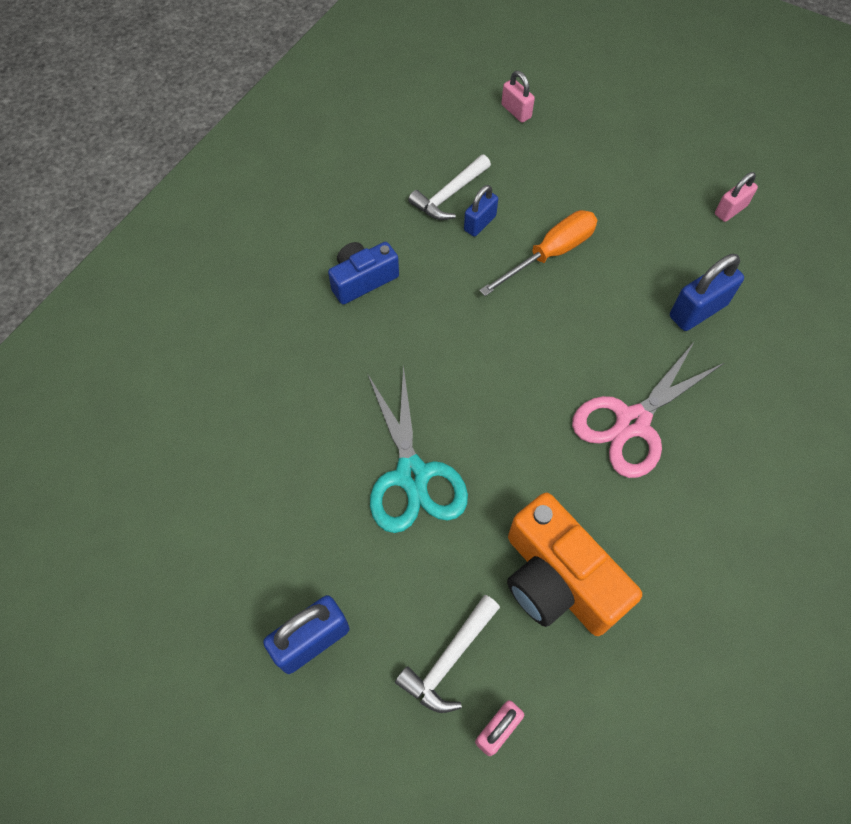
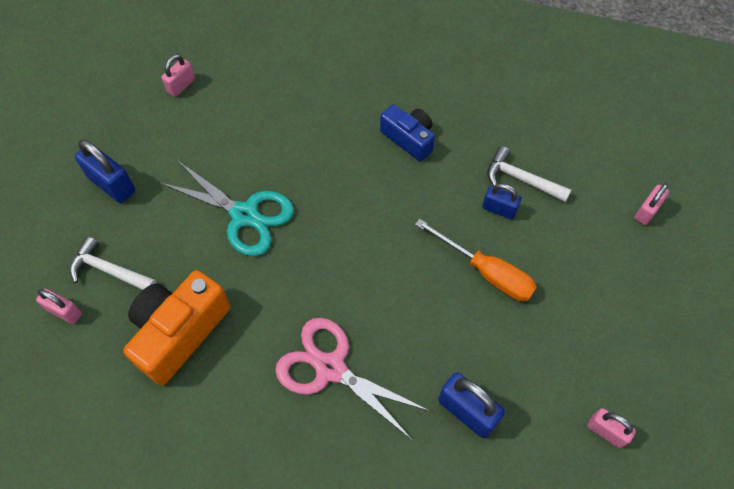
camera: 75 degrees right, 0 degrees up
(176, 521) = (181, 85): none -> pink padlock
(412, 475) = (244, 215): turquoise scissors -> turquoise scissors turned 120 degrees counterclockwise

